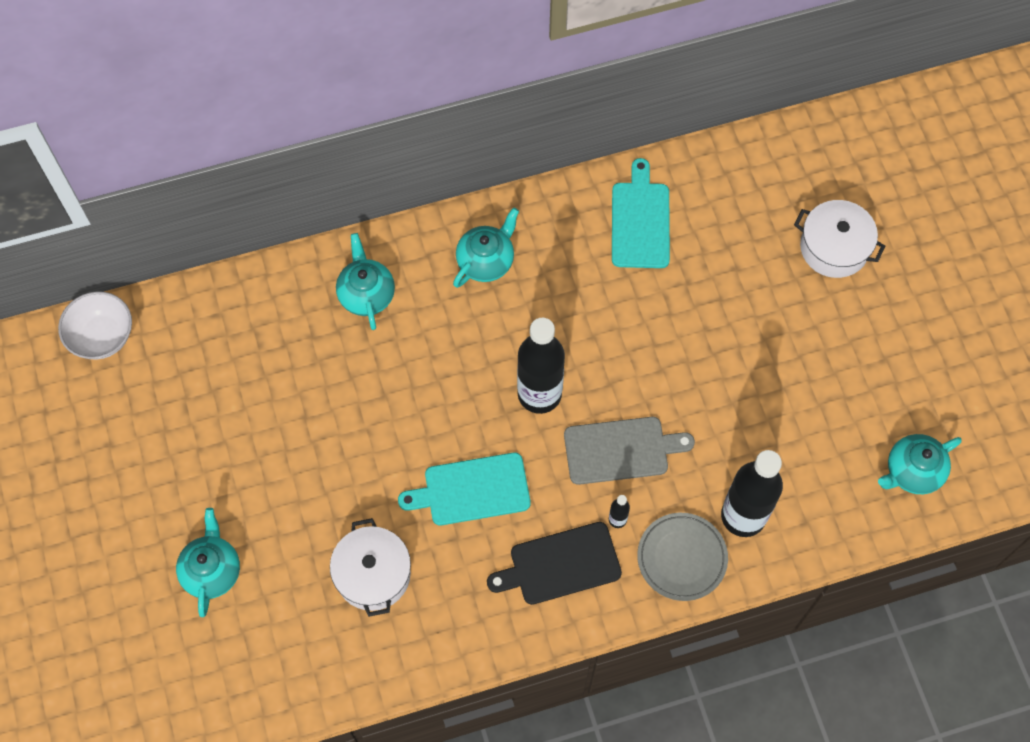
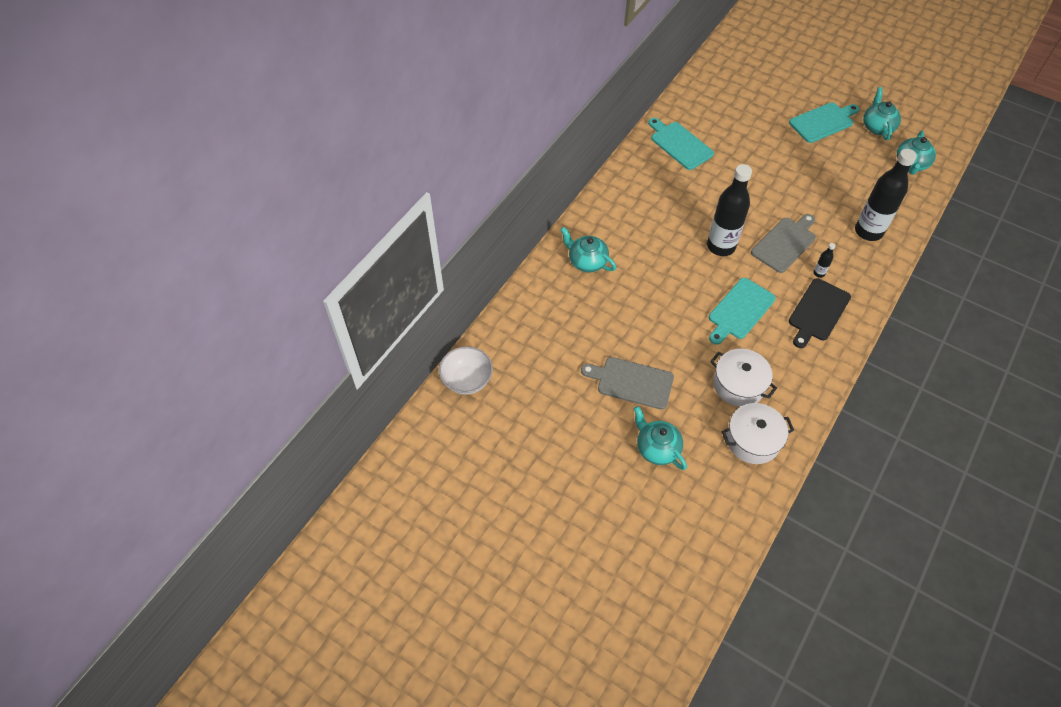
camera: 40 degrees left, 10 degrees down
(263, 477) = (632, 382): none -> grey cutting board
(486, 261) = (628, 207): turquoise teapot -> turquoise teapot (877, 127)
(681, 558) = (865, 268): grey plate -> none
(834, 248) = (774, 101): white pot -> white pot (753, 440)
(864, 325) = (823, 122): none -> turquoise cutting board

